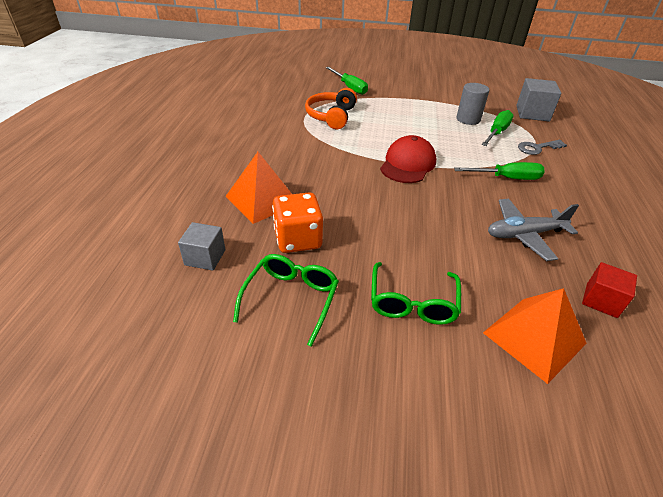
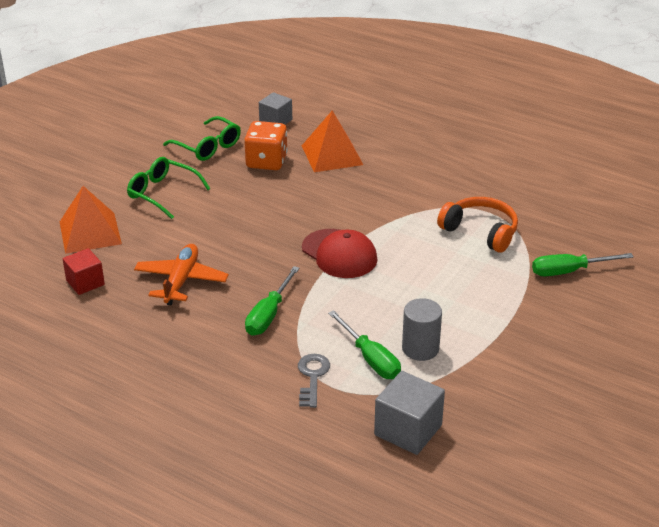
camera: 115 degrees right, 5 degrees down
(524, 234) = (181, 281): grey plane -> orange plane

